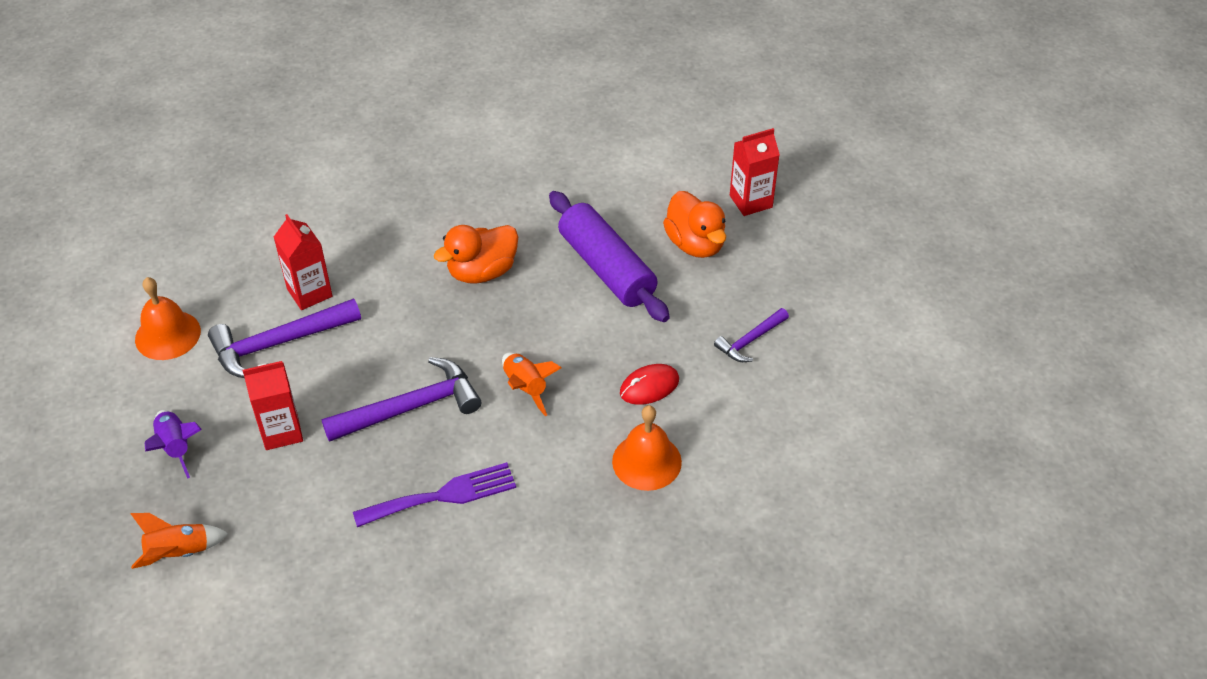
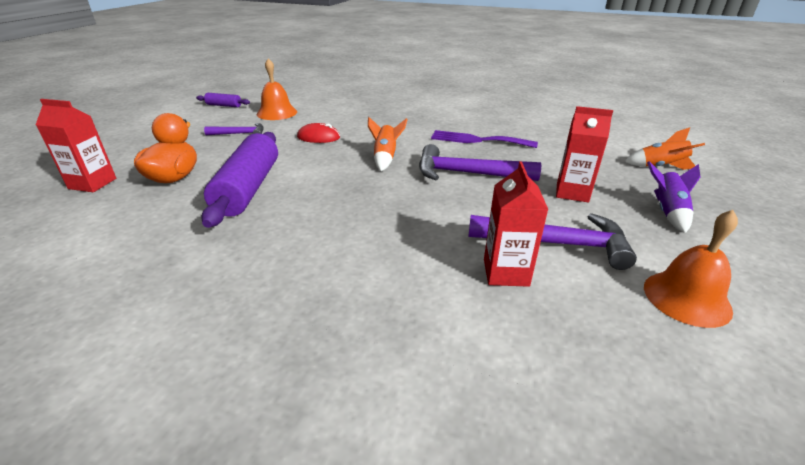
camera: 145 degrees left, 15 degrees down
(482, 272) = (334, 223): orange duck -> none
(646, 461) = (360, 120): orange bell -> orange bell (277, 113)
(883, 390) = (224, 105): none -> purple rolling pin

